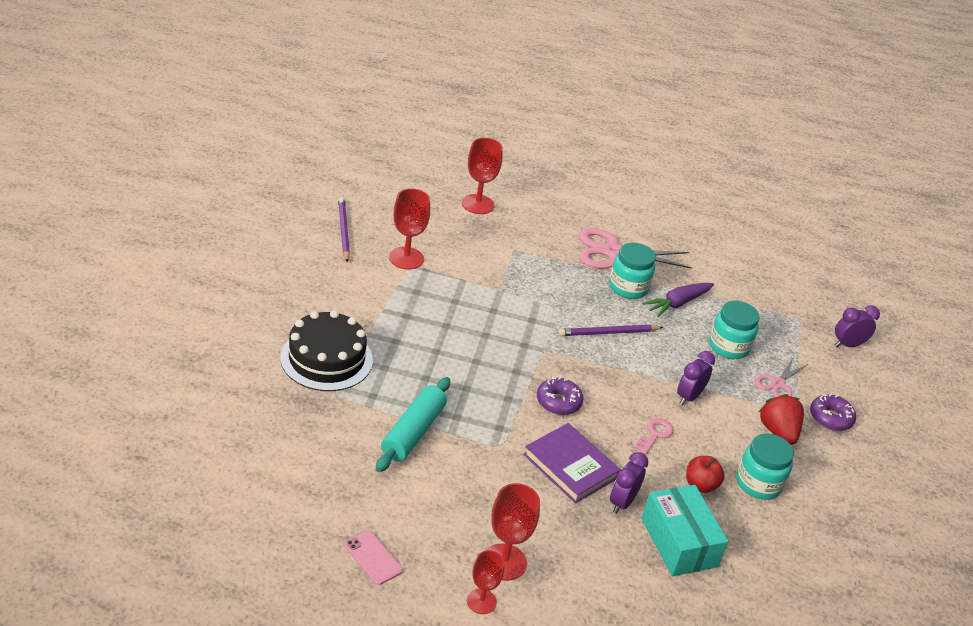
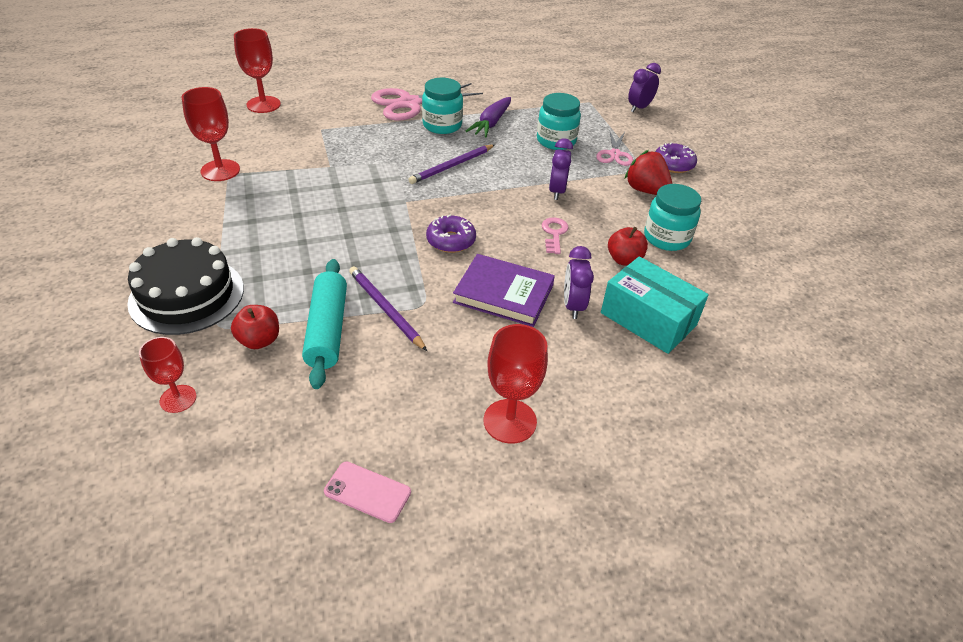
camera: 25 degrees left, 5 degrees up
(343, 231) = (138, 168): purple pencil -> purple pencil (385, 309)
(359, 418) = (259, 340): none -> red apple
(481, 601) = (517, 478): red goblet -> red goblet (178, 399)

